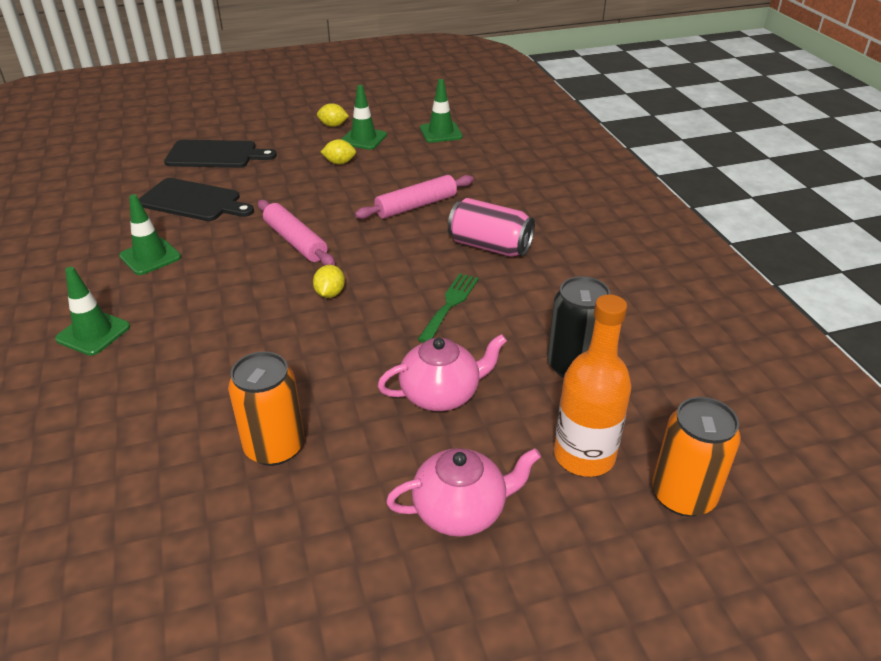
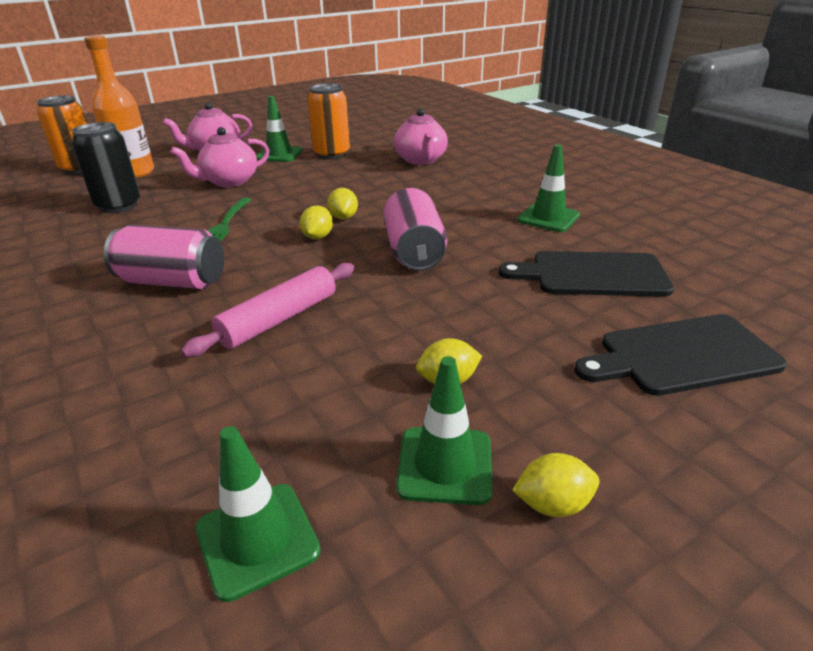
camera: 165 degrees right, 5 degrees down
(93, 333) = (512, 174): green traffic cone -> green traffic cone (279, 154)
(164, 394) = (421, 160): none -> pink teapot
(295, 241) = (414, 252): pink rolling pin -> pink can
(365, 272) = (318, 237): none -> yellow lemon

